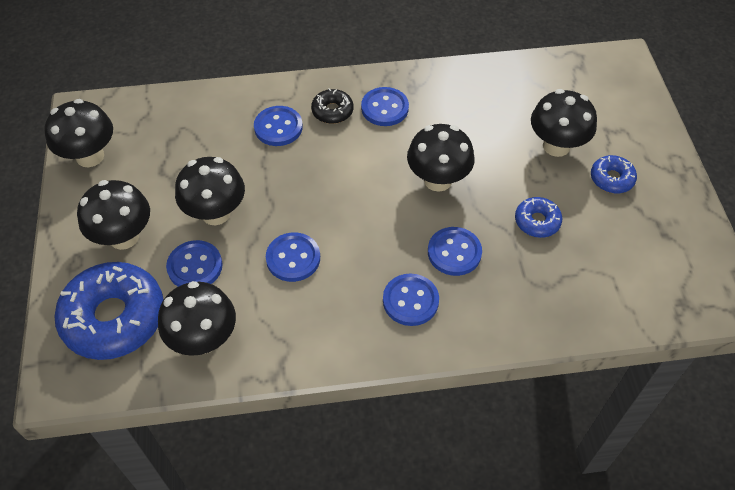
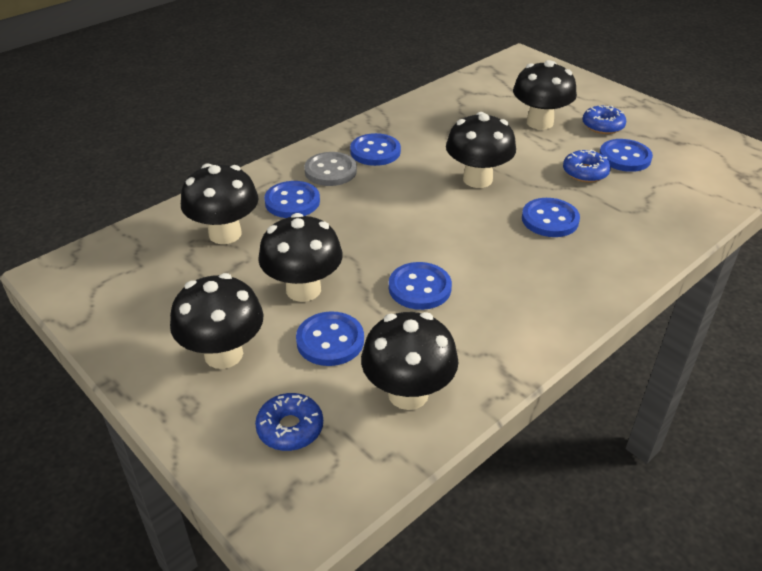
camera: 35 degrees left, 15 degrees down
(90, 156) = (107, 306): black mushroom -> black mushroom (225, 234)
(114, 318) = (290, 428): blue donut -> blue donut, size x0.48
(332, 111) = (330, 171): black donut -> grey button
(410, 301) = (557, 268): blue button -> blue button (624, 157)

